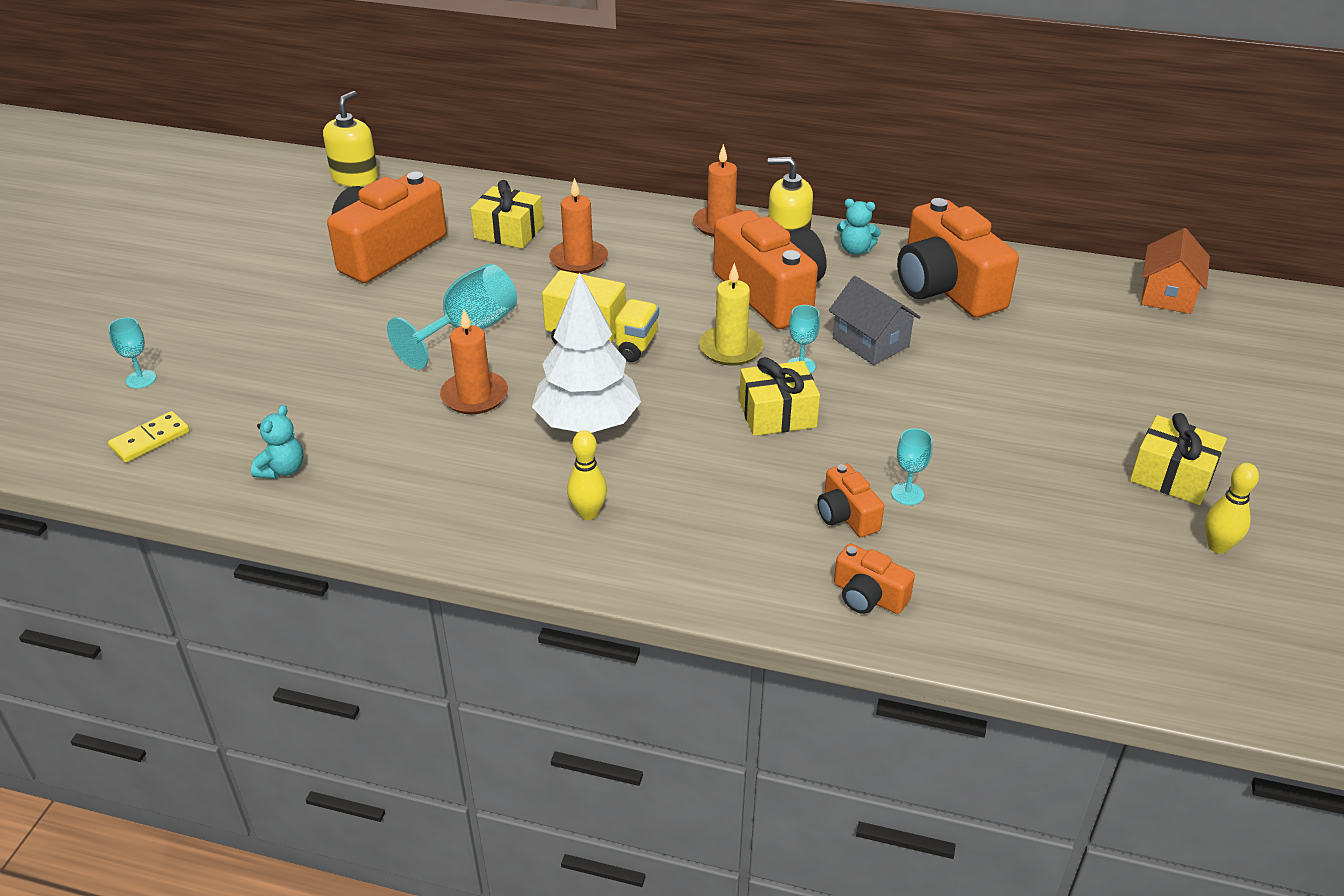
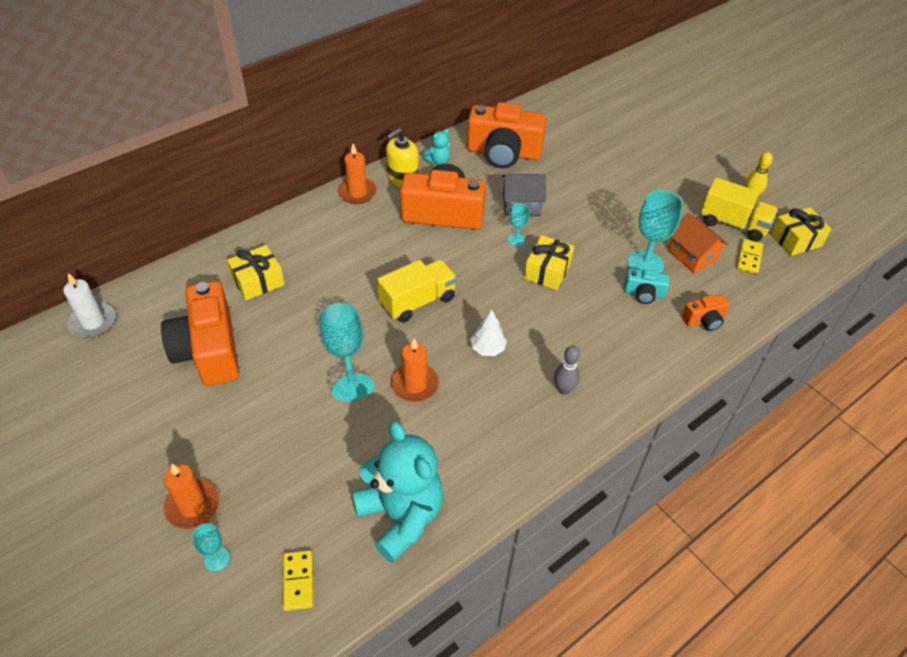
camera: 55 degrees left, 10 degrees up
(282, 469) = (401, 516): turquoise teddy bear -> turquoise teddy bear, size x2.31
(355, 178) = (93, 322): yellow soap dispenser -> white candle
(578, 260) = (325, 267): orange candle -> orange candle (192, 506)
(587, 424) = (487, 348): white tree -> white tree, size x0.51
(588, 513) = (564, 389): yellow bowling pin -> grey bowling pin
(731, 349) = (476, 256): yellow candle -> none
(846, 515) = (644, 293): orange camera -> turquoise camera
(907, 494) = (645, 264): turquoise goblet -> turquoise goblet, size x1.97
(1069, 596) = (749, 257): none -> yellow domino
(1121, 550) = (733, 224): none -> yellow truck
(1168, 294) = (578, 95): orange house -> orange house (692, 255)
(1172, 476) = (699, 179): yellow gift -> yellow gift (795, 240)

